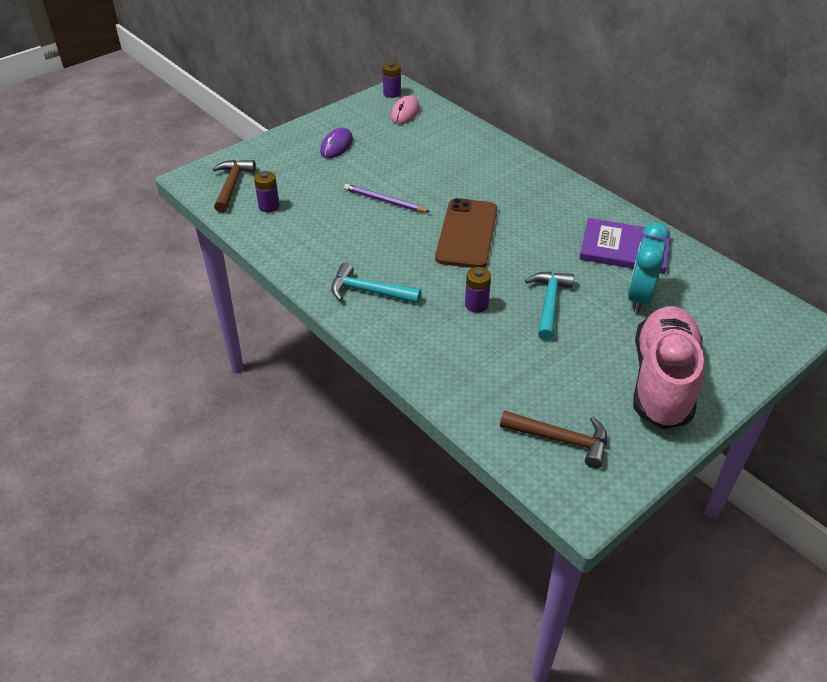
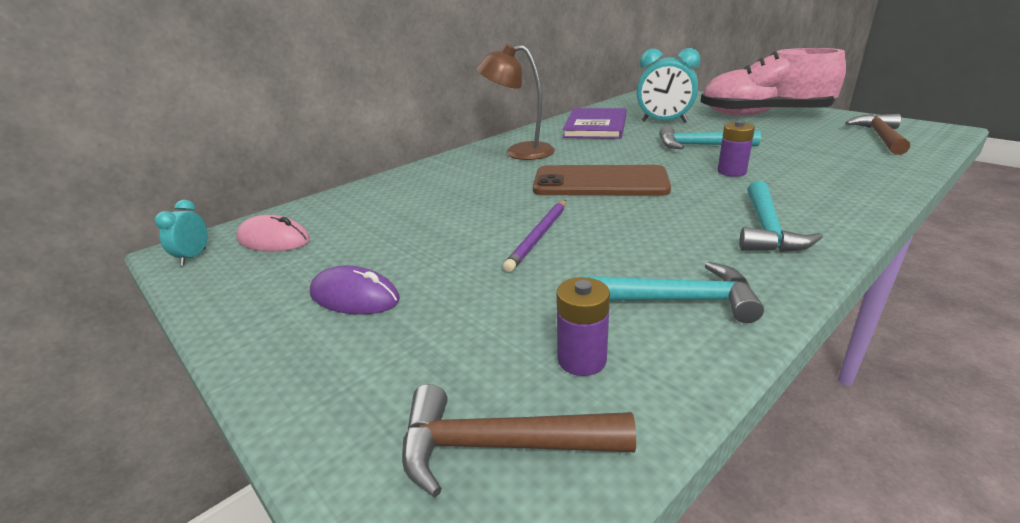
camera: 90 degrees left, 15 degrees down
(302, 239) = (677, 300): none -> turquoise hammer
(392, 93) = (193, 257): purple battery -> turquoise clock
(547, 199) = (519, 152): none -> brown lamp

